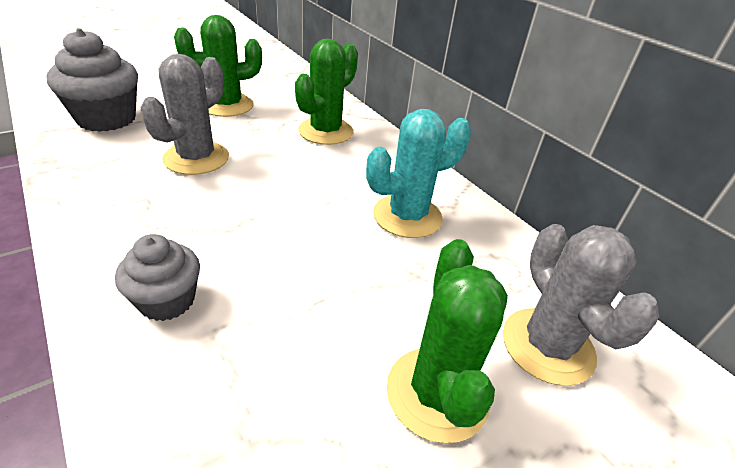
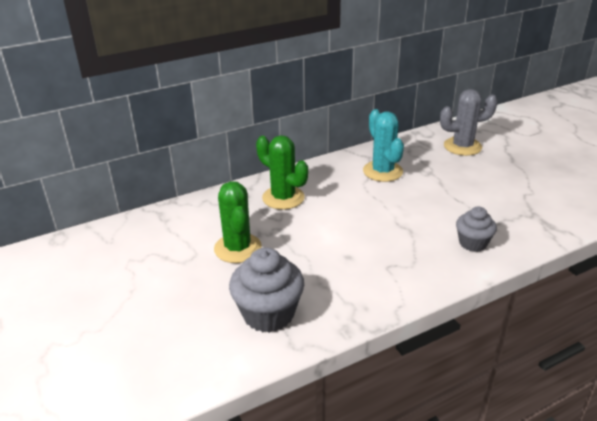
camera: 80 degrees left, 5 degrees down
(196, 158) = (331, 253): grey cactus -> none
(437, 393) = (495, 173): green cactus -> none

